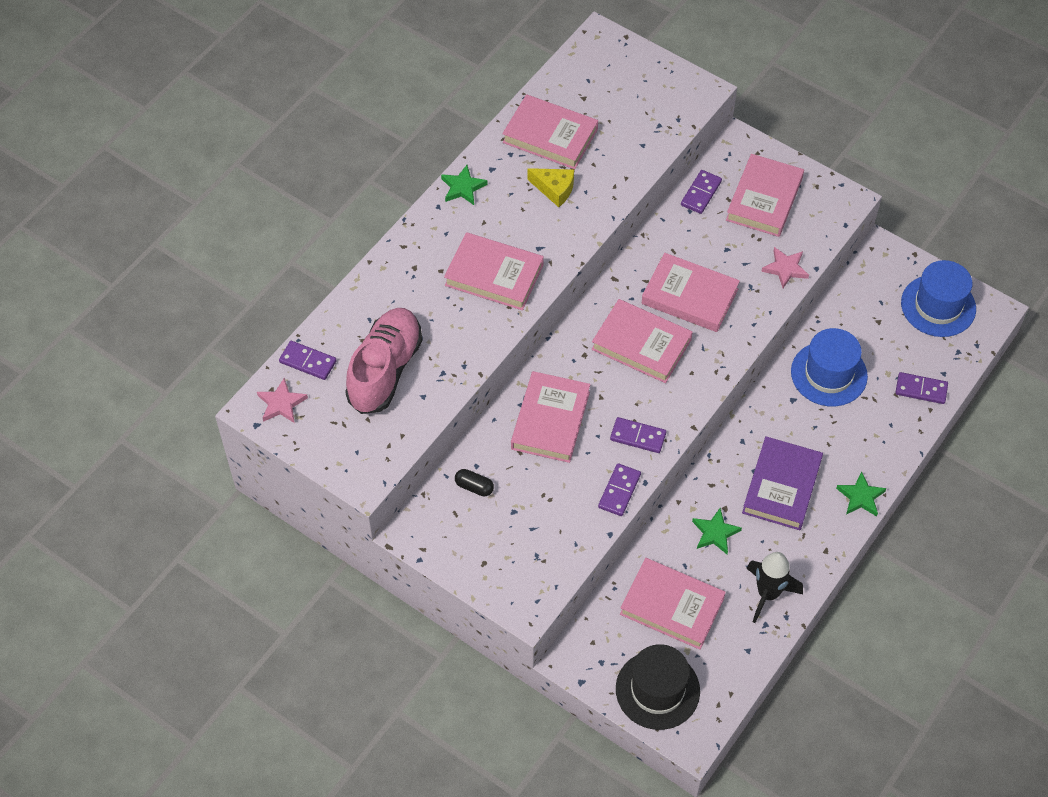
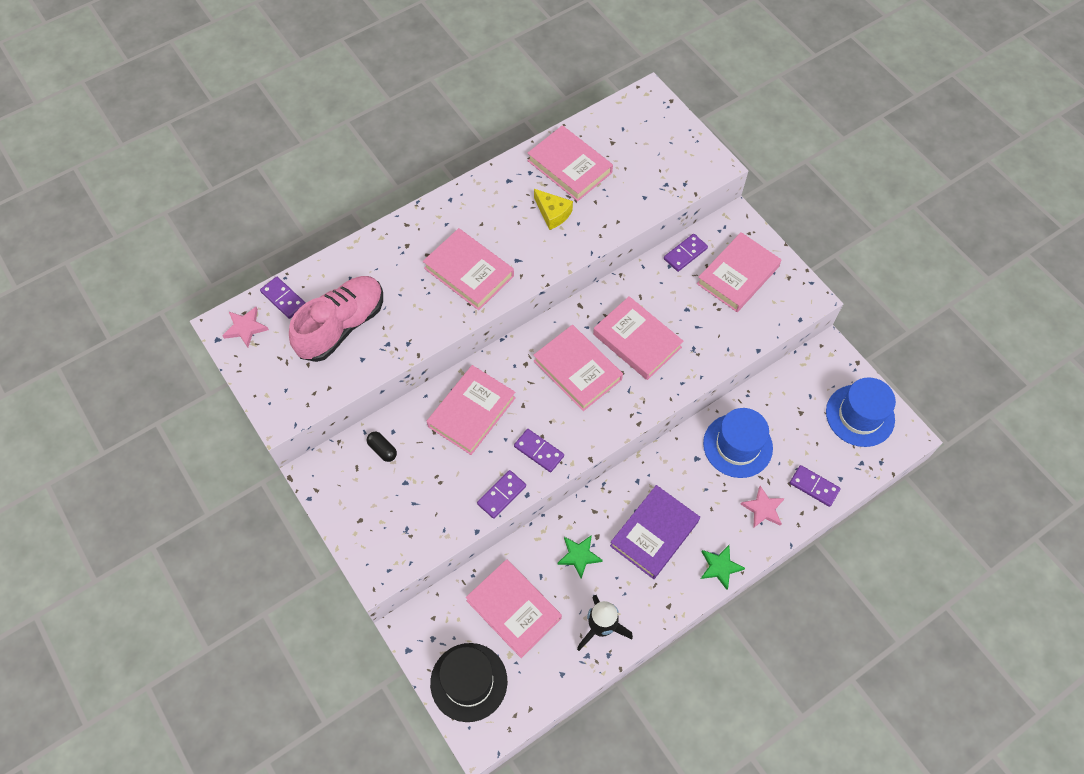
camera: 20 degrees right, 5 degrees up
(463, 187) = (477, 189): green star -> none
(785, 269) = (730, 342): pink star -> pink star (763, 509)

